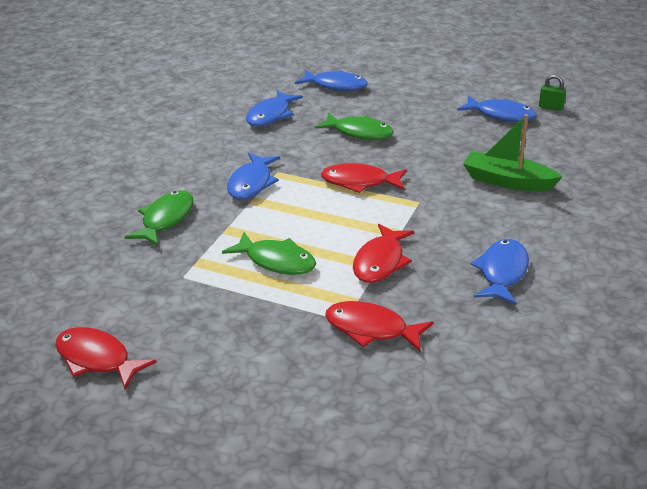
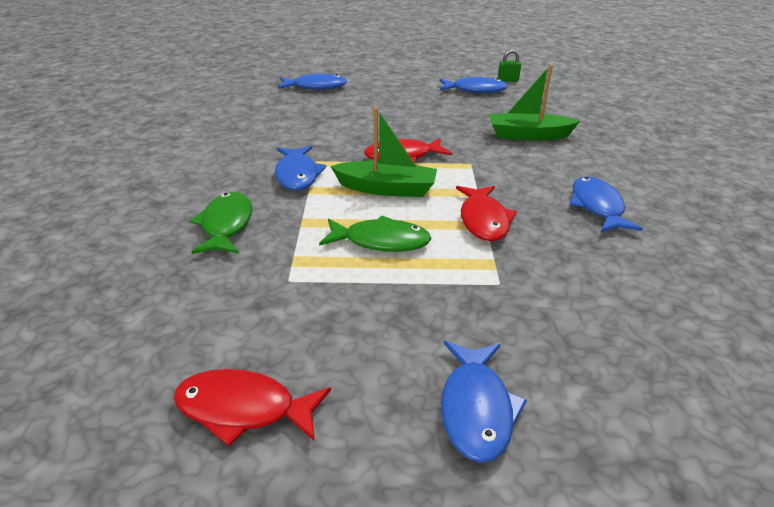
camera: 25 degrees left, 0 degrees up
(271, 115) = (272, 116): blue fish -> blue fish (476, 409)
(319, 213) = (386, 189): none -> green boat
(359, 132) = (368, 118): green fish -> none
(371, 329) = (533, 286): red fish -> none

